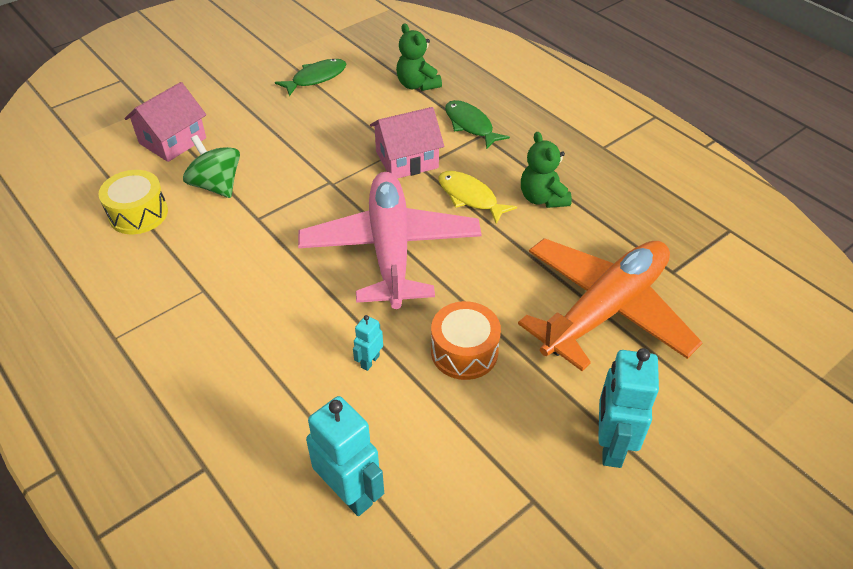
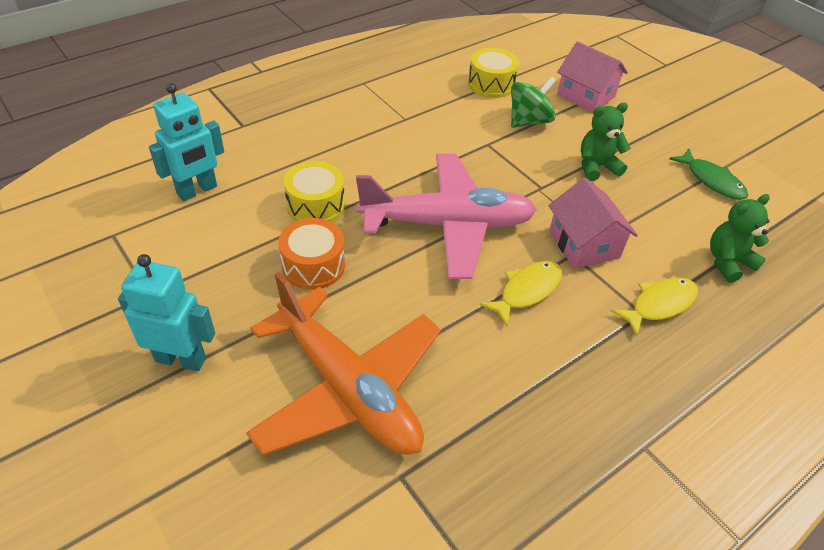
camera: 90 degrees right, 0 degrees up
(369, 361) = (315, 205): turquoise robot -> yellow drum
(470, 125) = (659, 305): green fish -> yellow fish
(542, 198) = (530, 358): green teddy bear -> green teddy bear (596, 167)

